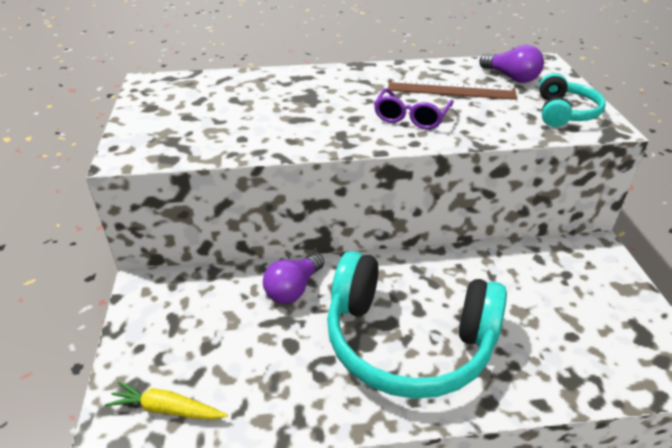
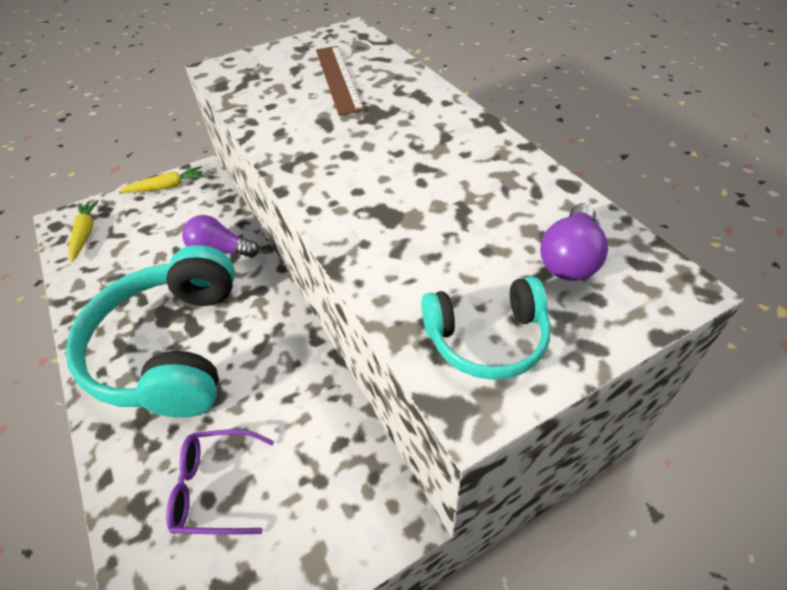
camera: 70 degrees right, 10 degrees up
(142, 319) = (166, 187): none -> yellow carrot
(411, 117) = (373, 192): purple glasses -> purple glasses (215, 487)
(451, 90) = (475, 207): brown ruler -> brown ruler (338, 78)

